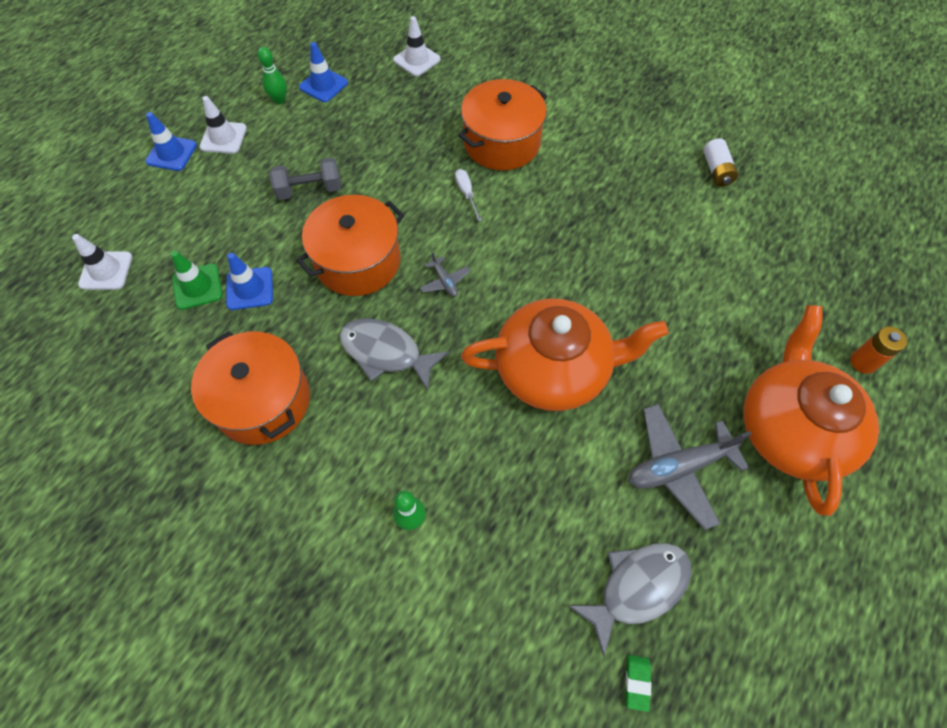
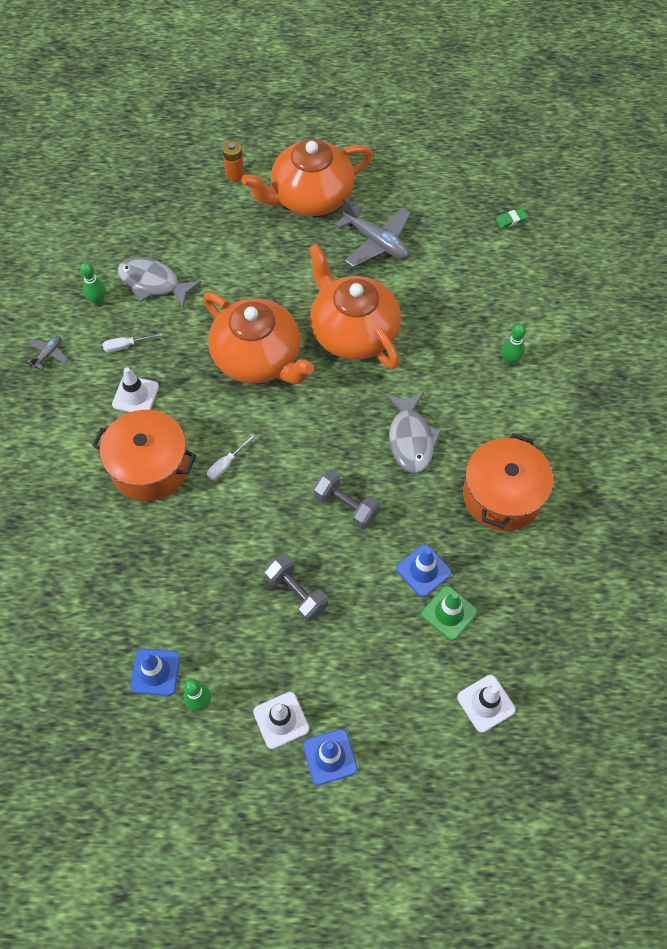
camera: 120 degrees left, 0 degrees up
(358, 261) = (346, 506): orange pot -> grey dumbbell
(417, 60) = (70, 602): white traffic cone -> white traffic cone (135, 395)
(445, 281) = (325, 434): grey plane -> grey plane (48, 354)
(570, 267) = (258, 358): none -> orange teapot
(637, 588) = (463, 236): grey fish -> grey fish (153, 283)
(647, 172) = (126, 346): none -> white screwdriver
(716, 170) = (98, 301): white battery -> green bowling pin

